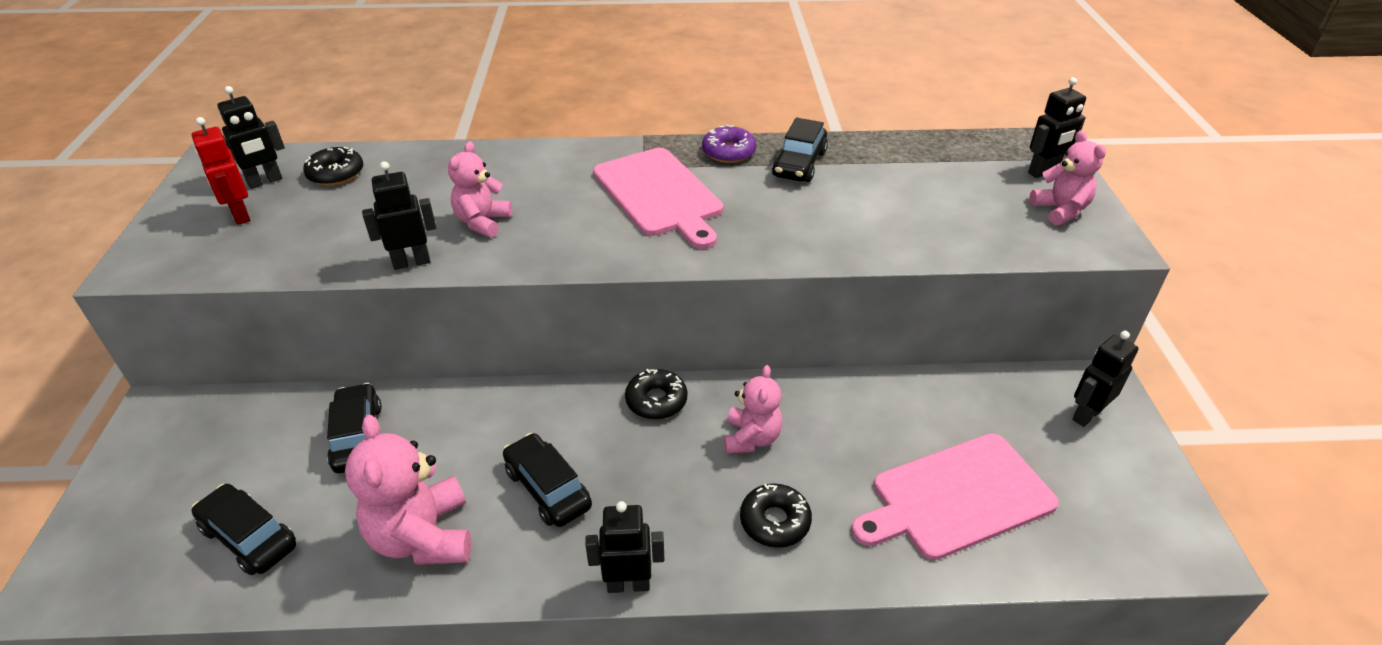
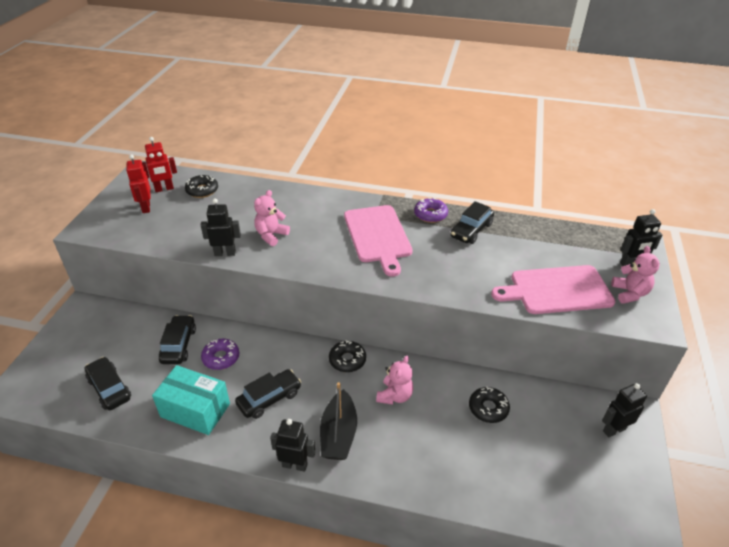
camera: 15 degrees right, 0 degrees up
(265, 181) = (164, 189): black robot -> red robot
(423, 537) = (195, 410): pink teddy bear -> turquoise box
(441, 442) = (221, 358): none -> purple donut
(548, 488) = (269, 399): black car -> black car turned 75 degrees clockwise
(683, 517) = (338, 434): none -> black boat
(775, 521) = (390, 449): black donut -> black donut (488, 408)
(957, 497) = (506, 462): pink cutting board -> pink cutting board (557, 290)

